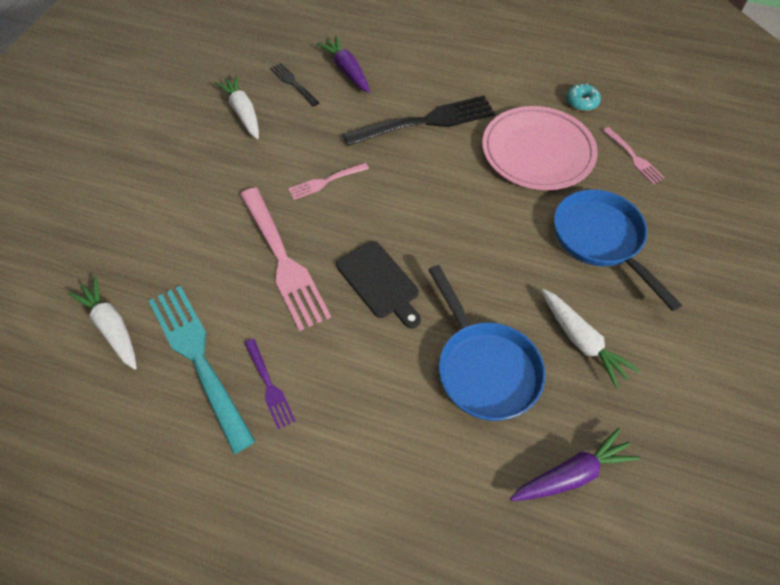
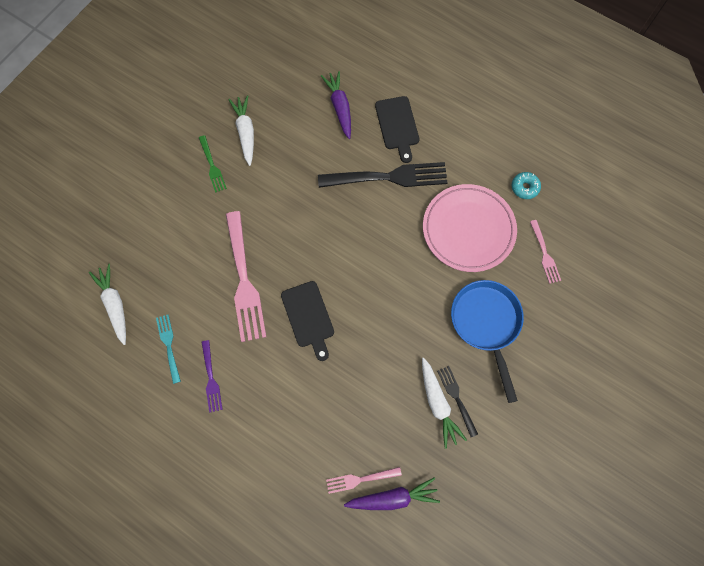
camera: 15 degrees right, 15 degrees up
(199, 359) = (169, 346): turquoise fork -> turquoise fork, size x0.50
(209, 151) = (212, 166): none -> green fork
(293, 83) = (293, 111): black fork -> black fork (457, 398)
(326, 181) = (293, 217): pink fork -> pink fork (361, 479)
(418, 74) = (397, 126): none -> black cutting board
(484, 368) = (361, 405): blue pan -> none

